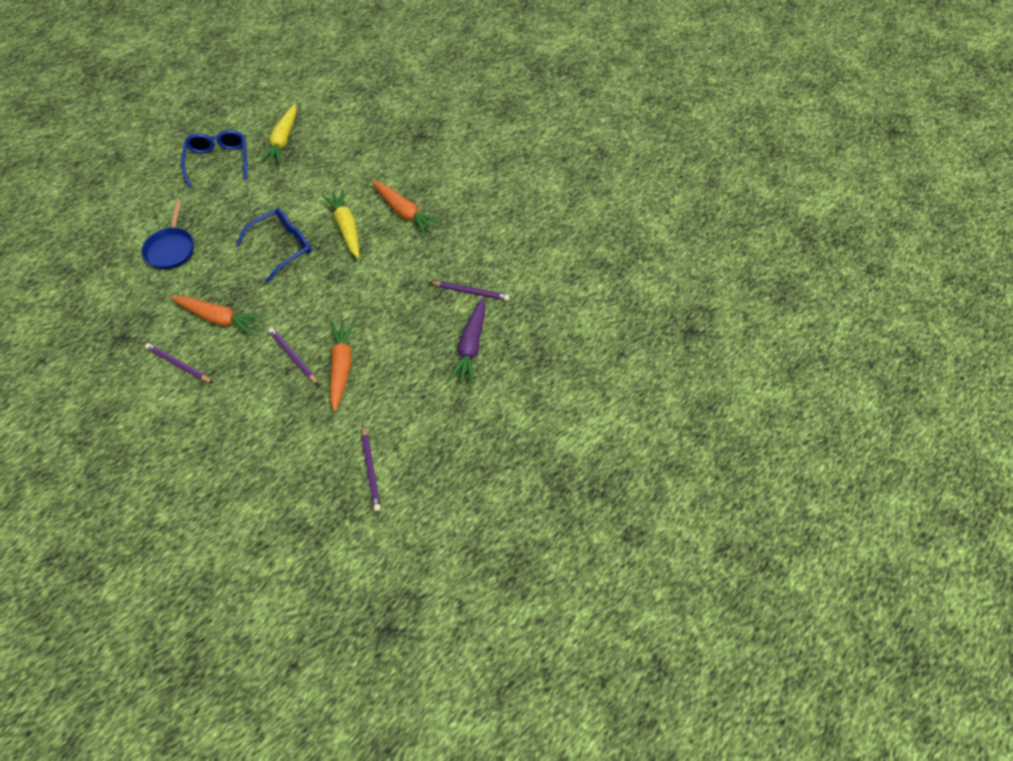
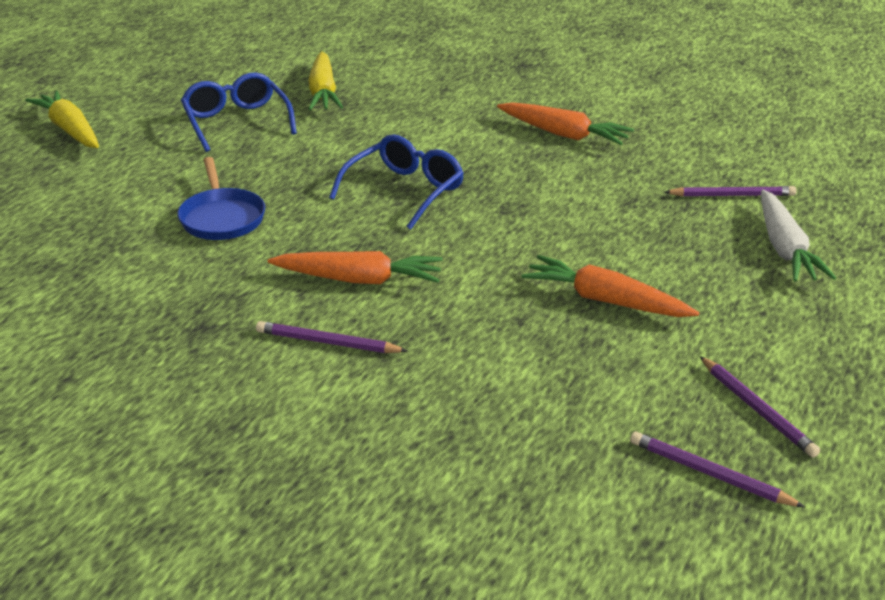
camera: 15 degrees left, 25 degrees down
(293, 357) = (517, 303): purple pencil -> purple pencil (710, 474)
(342, 366) = (605, 301): orange carrot -> orange carrot turned 45 degrees counterclockwise
(346, 227) = (489, 159): yellow carrot -> yellow carrot (70, 130)
(471, 346) = (785, 248): purple carrot -> white carrot

